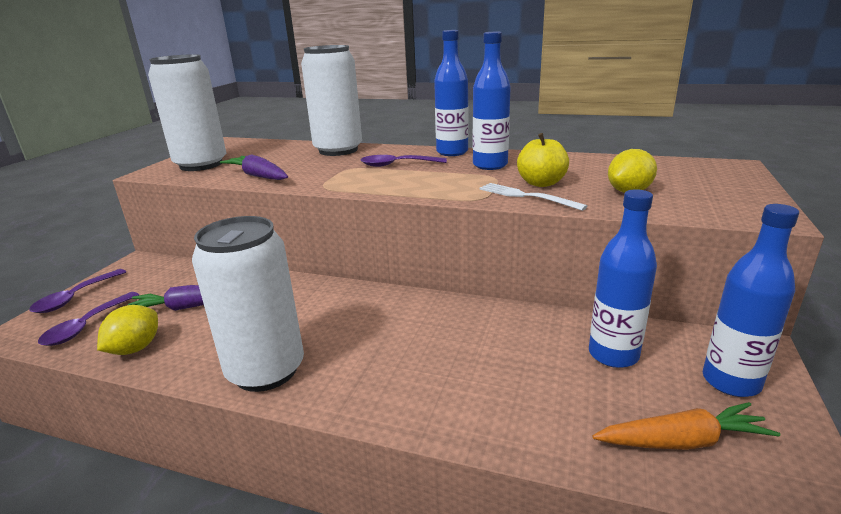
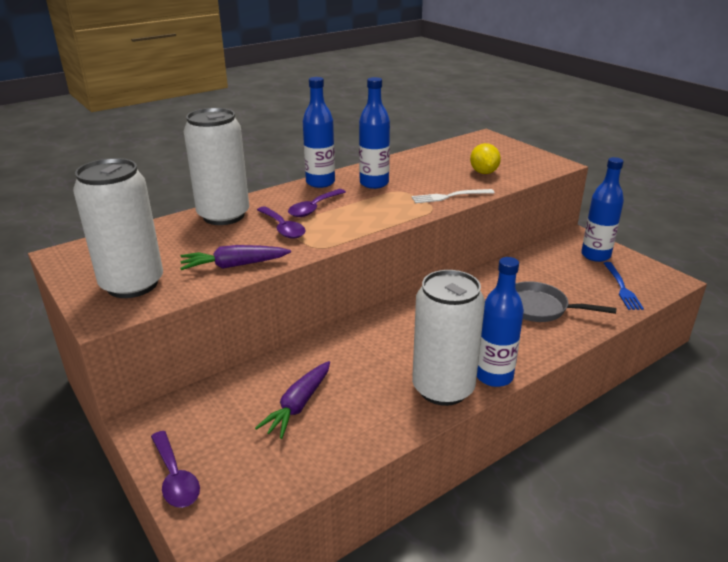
camera: 55 degrees left, 5 degrees up
(86, 326) = (257, 474): purple spoon -> purple spoon (283, 228)
(135, 348) = (338, 448): yellow lemon -> none
(508, 380) = (540, 308): none -> grey pan
(541, 183) = (434, 184): yellow apple -> none
(613, 355) = (548, 270): blue bottle -> blue bottle (494, 376)
(681, 441) = (622, 287): orange carrot -> blue fork

